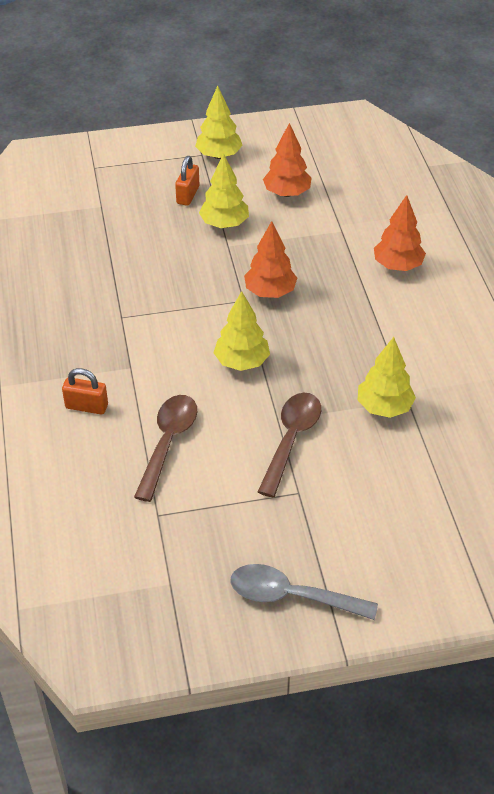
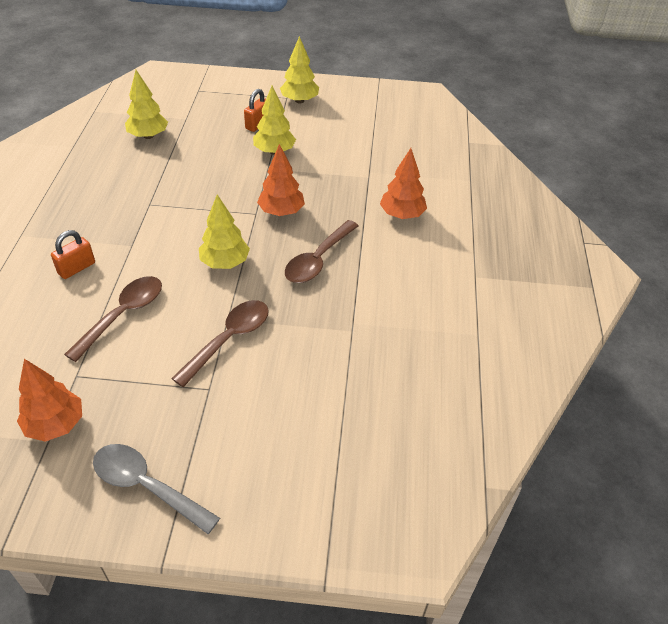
camera: 15 degrees right, 0 degrees up
(86, 406) = (76, 268): orange padlock -> orange padlock turned 75 degrees counterclockwise
(287, 193) = (338, 139): orange tree -> orange tree (55, 425)
(336, 335) = (318, 260): none -> brown spoon
(384, 407) = (327, 332): yellow tree -> yellow tree (148, 136)

